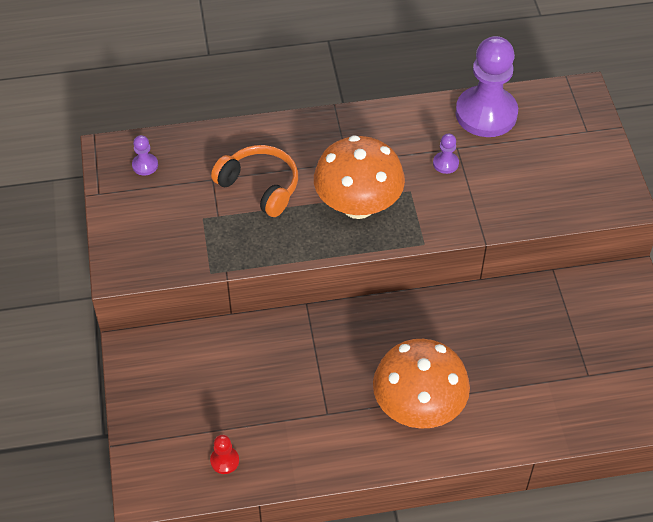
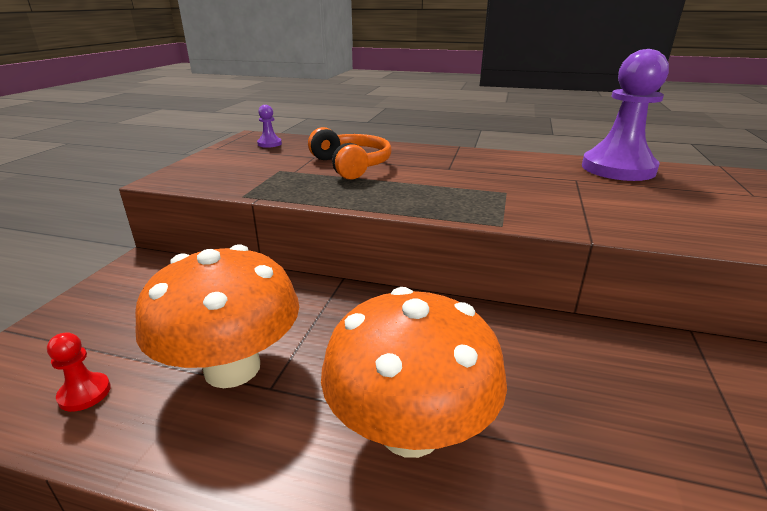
camera: 25 degrees right, 25 degrees down
(358, 205) = (439, 189): orange mushroom -> orange mushroom (232, 368)
(445, 163) = (558, 184): purple pawn -> none

